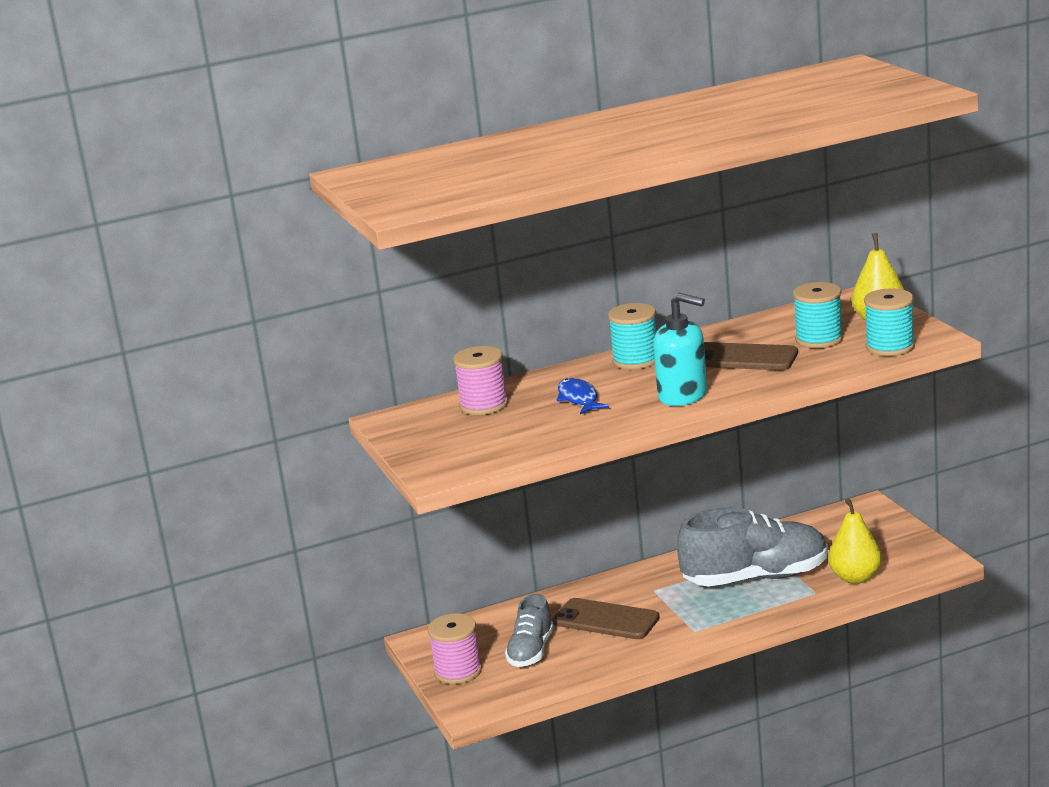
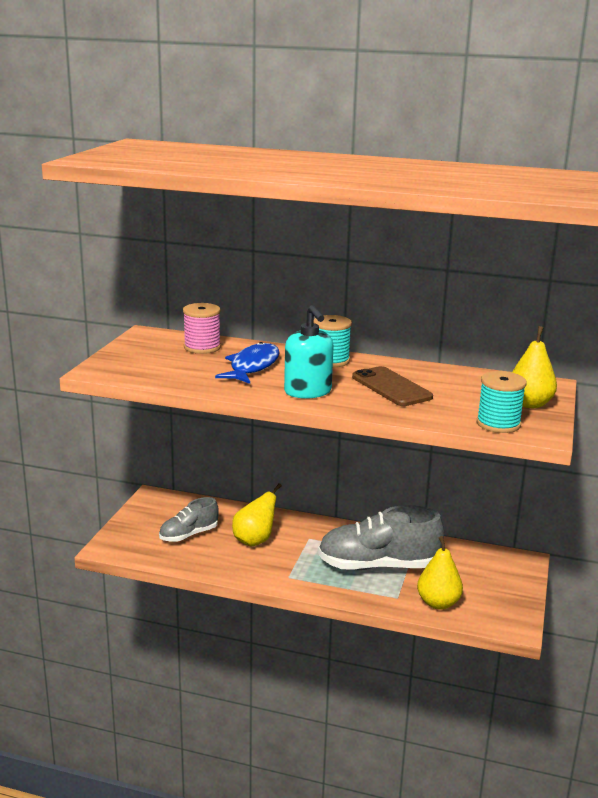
camera: 35 degrees right, 0 degrees up
(458, 671) = (138, 524): pink spool -> none
(579, 399) = (252, 366): blue fish -> blue fish, size x1.51
(606, 620) = (255, 540): brown phone -> yellow pear
(756, 578) = (378, 566): grey shoe -> grey shoe turned 150 degrees clockwise
(819, 339) = (463, 398): turquoise spool -> none

